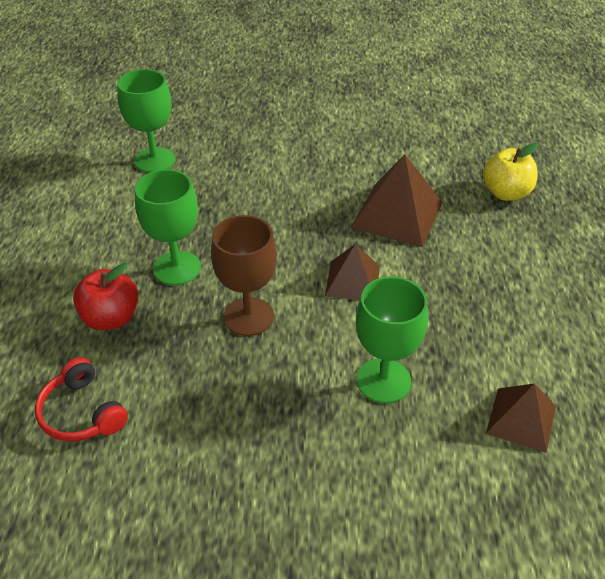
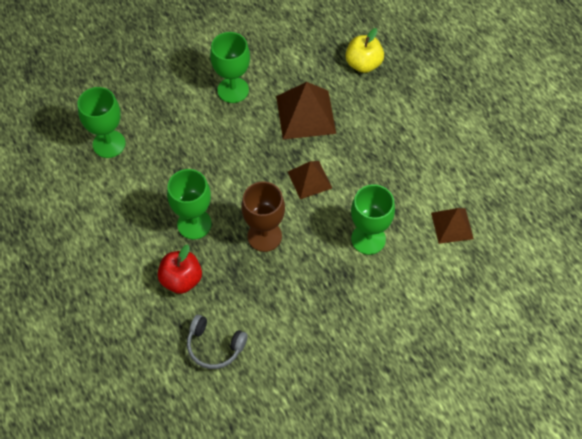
camera: 30 degrees left, 15 degrees up
(81, 413) = (214, 346): red headphones -> grey headphones
(328, 162) = (233, 90): none -> green goblet

